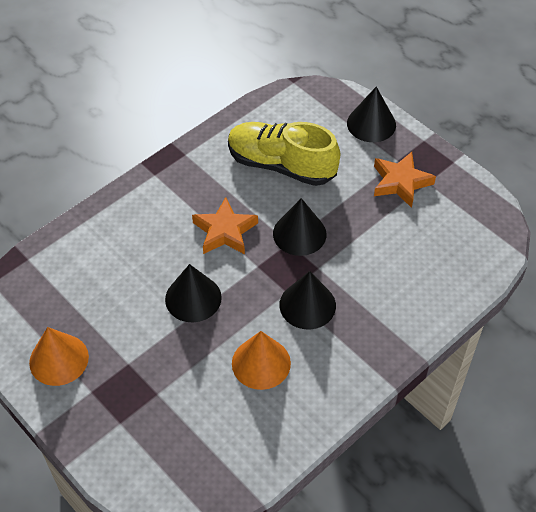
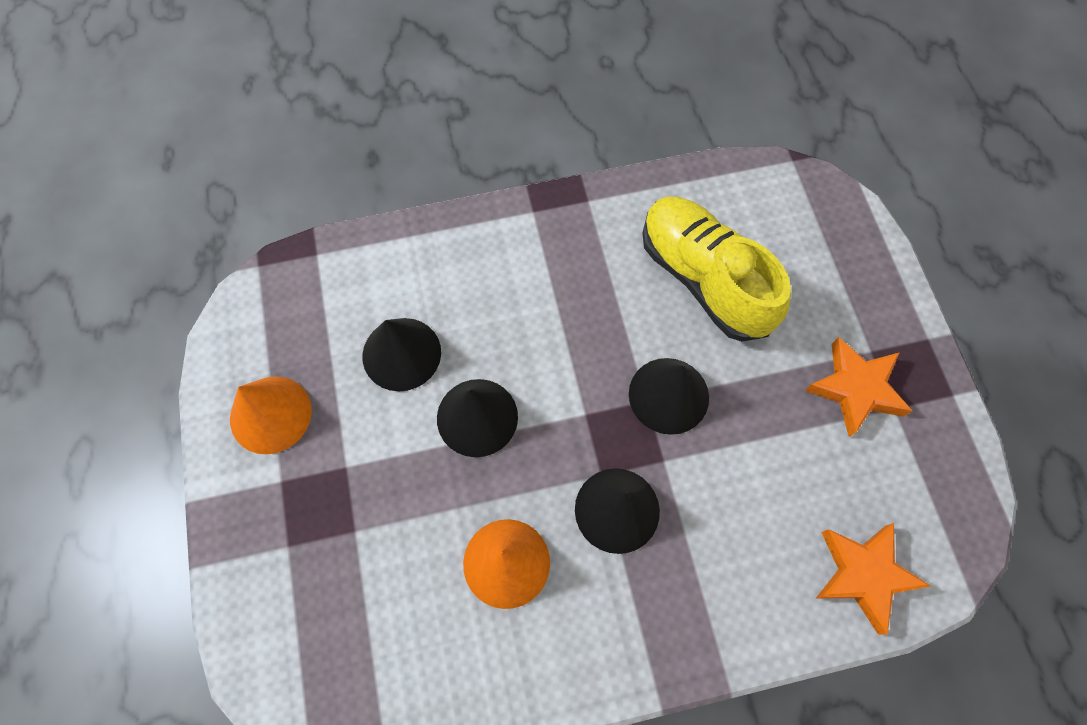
camera: 30 degrees right, 15 degrees up
(225, 231) = (573, 340): orange star -> orange star (864, 575)
(371, 124) = (866, 275): black cone -> black cone (401, 354)

